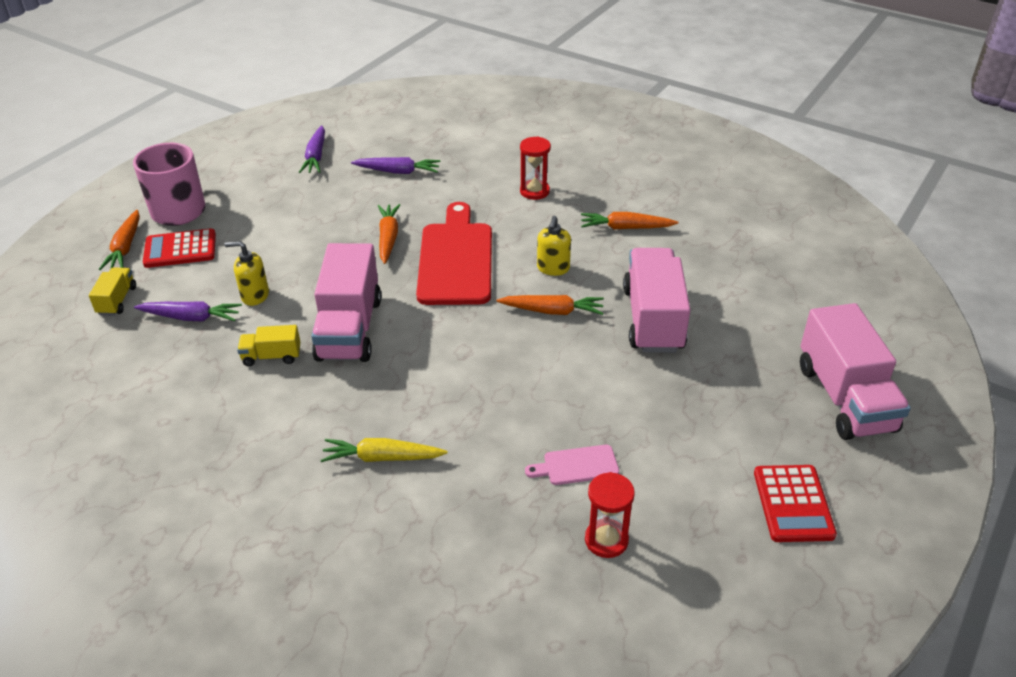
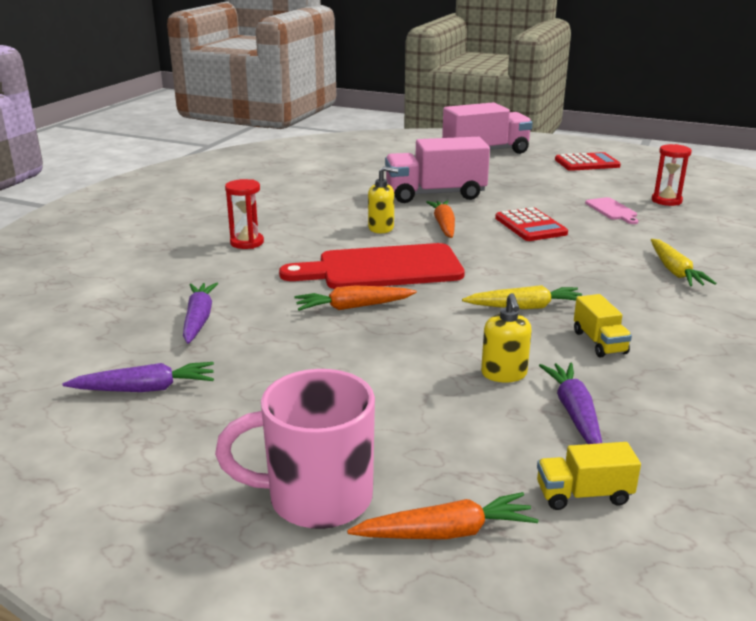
camera: 100 degrees left, 15 degrees down
(180, 249) = (429, 465): red calculator -> red calculator (530, 226)
(349, 329) = (525, 307): pink truck -> yellow carrot
(625, 228) = (308, 206): orange carrot -> none

